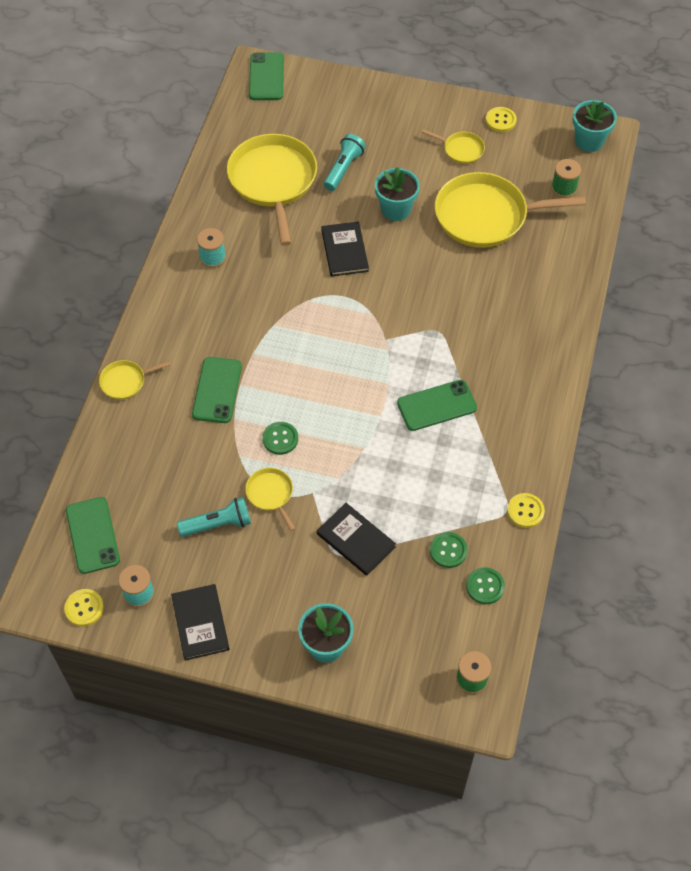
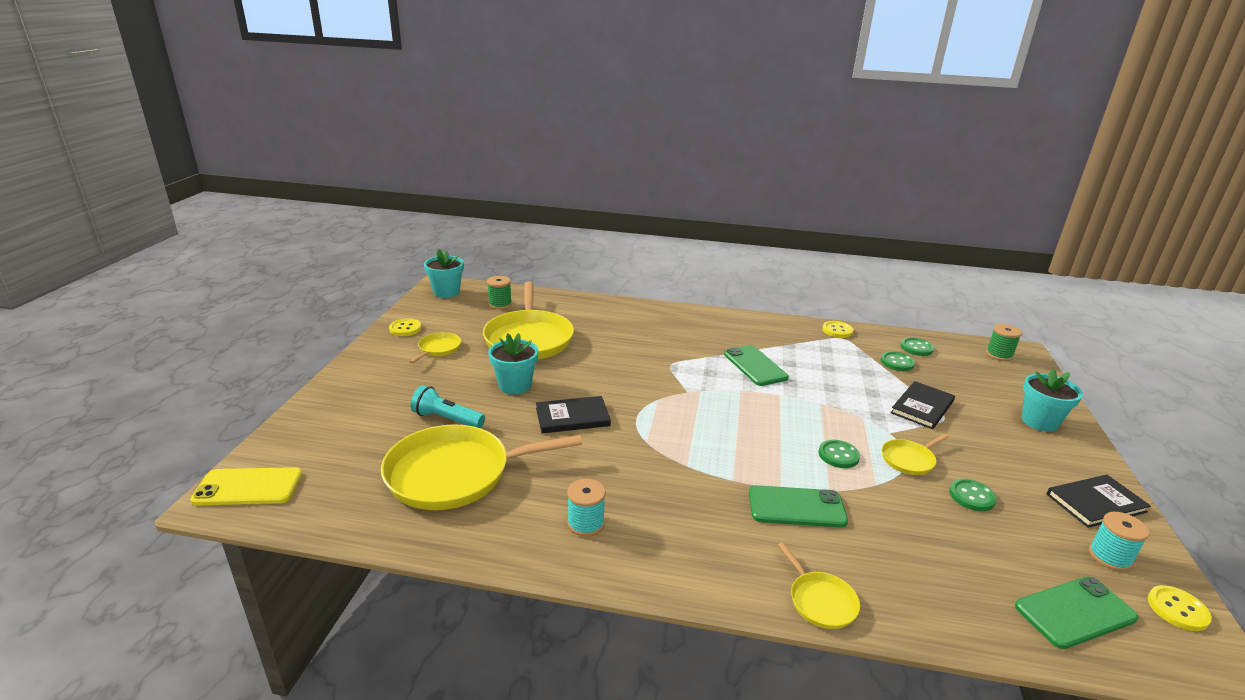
camera: 95 degrees left, 30 degrees down
(218, 524) = (971, 496): turquoise flashlight -> green button
(266, 77) = (248, 487): green phone -> yellow phone

